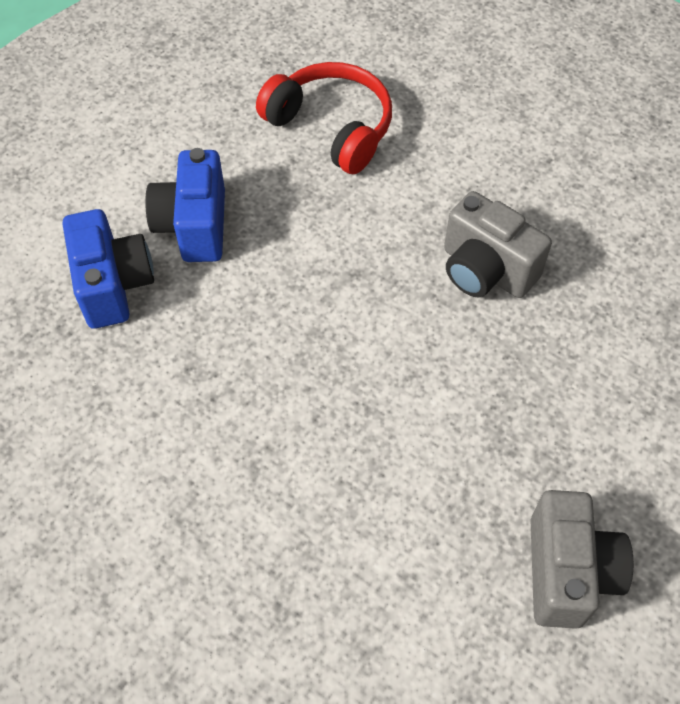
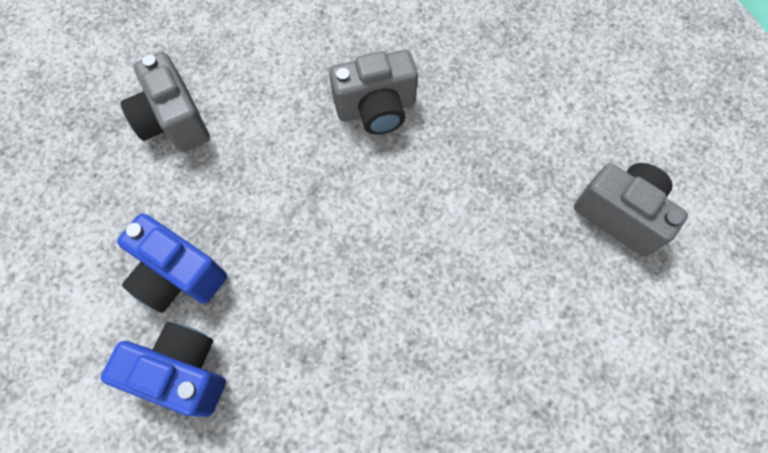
camera: 55 degrees left, 10 degrees up
(331, 127) = (174, 121): red headphones -> grey camera

